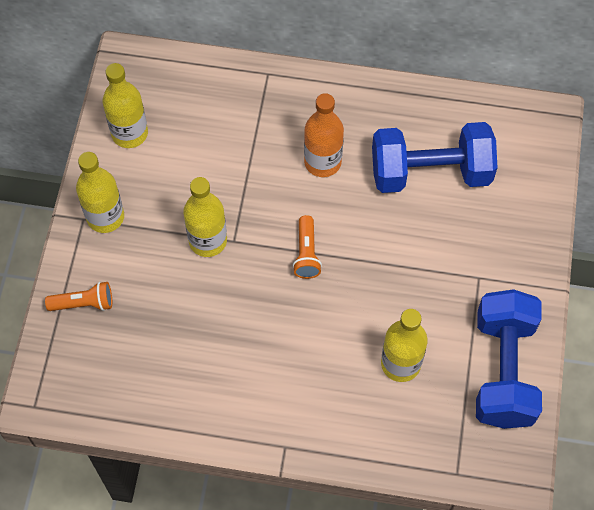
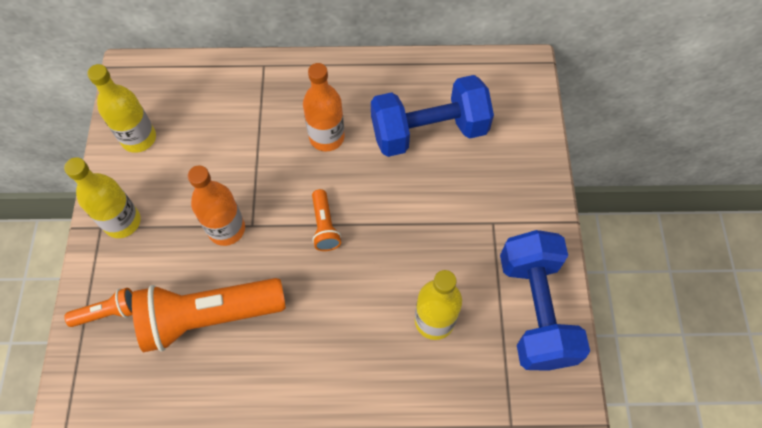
camera: 10 degrees left, 0 degrees up
(181, 323) = (209, 316): none -> orange flashlight
(208, 241) = (226, 229): yellow bottle -> orange bottle

